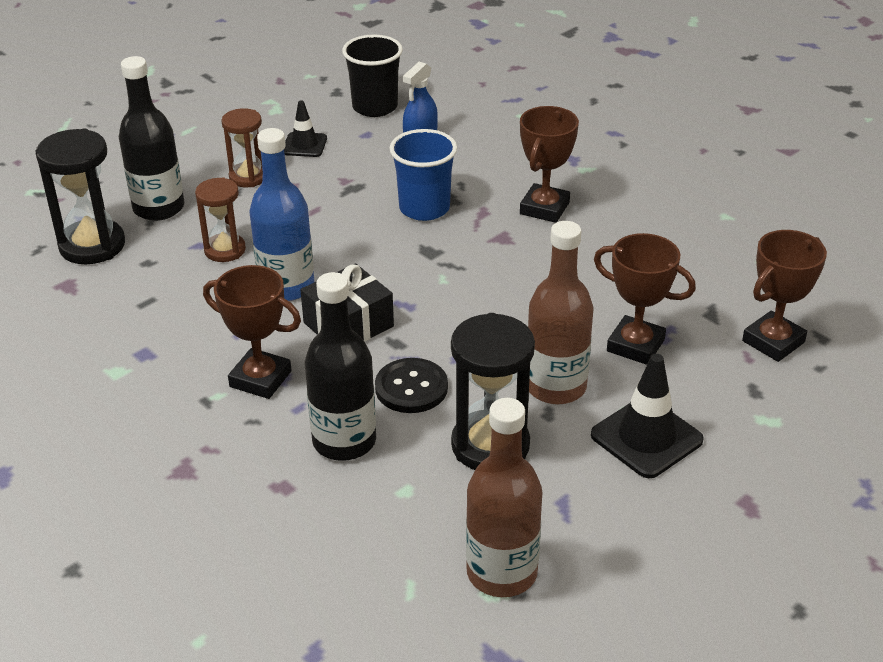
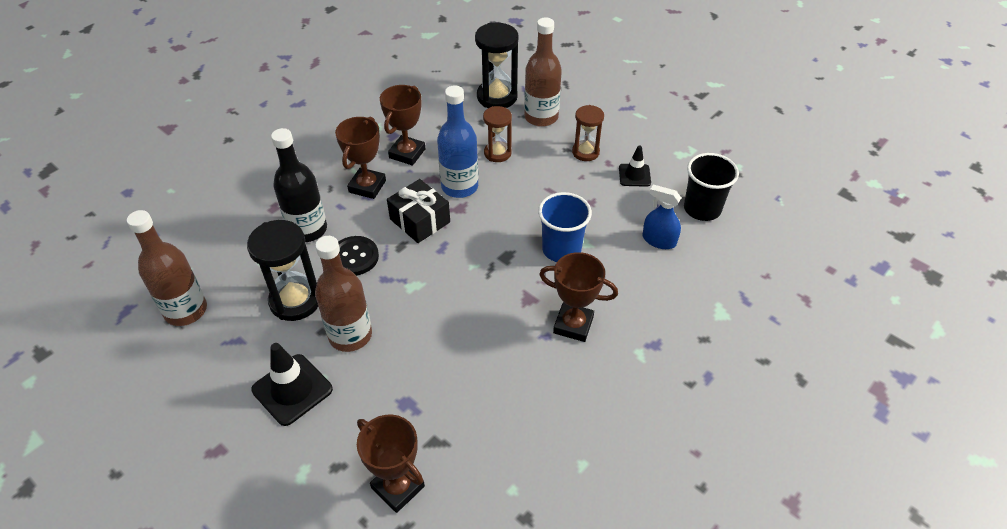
camera: 85 degrees right, 10 degrees up
(159, 208) = (541, 117): black bottle -> brown bottle
(635, 345) = (395, 385): brown trophy -> brown trophy (407, 153)

